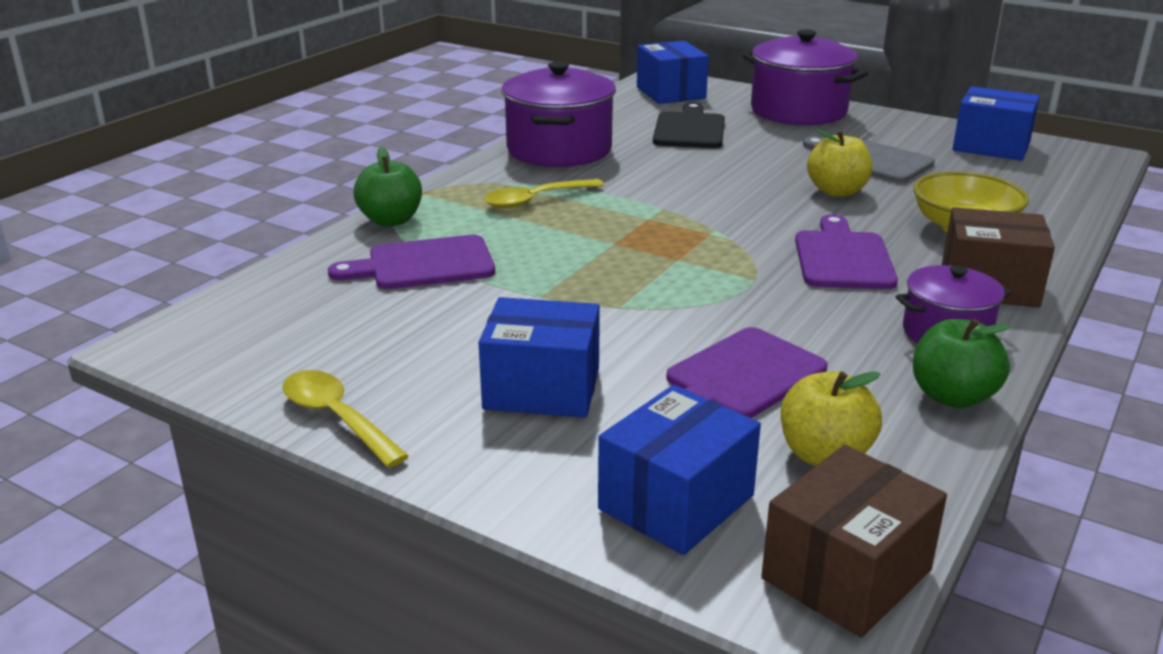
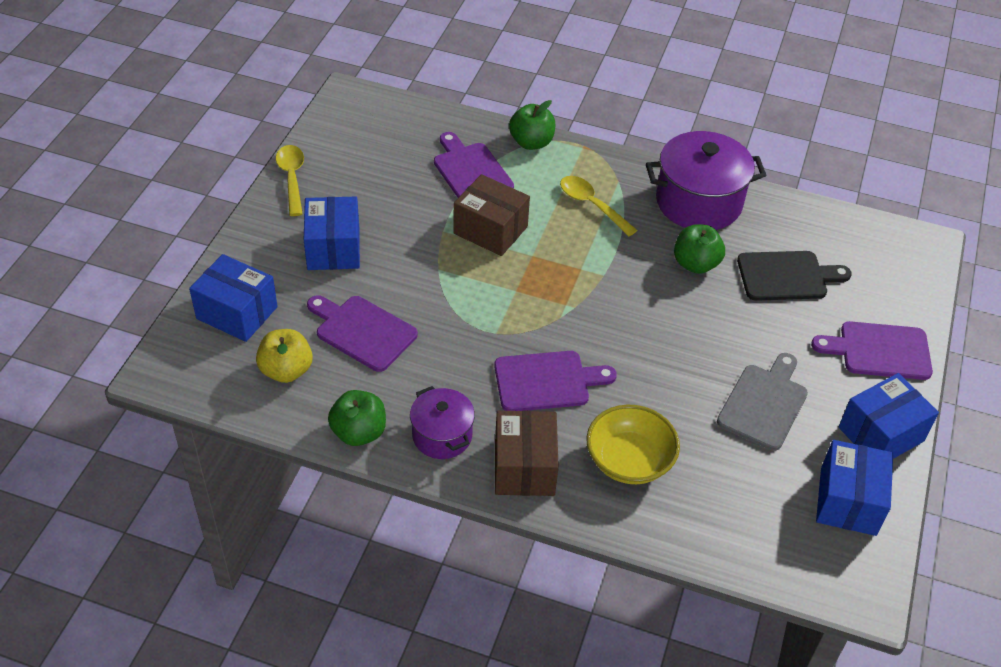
camera: 75 degrees right, 20 degrees up
(336, 418) = (292, 178): yellow spoon -> yellow spoon turned 45 degrees counterclockwise
(659, 163) = (695, 264): none -> green apple
(670, 93) = (884, 255): blue box -> blue box (881, 434)
(798, 111) = (879, 351): purple pot -> purple cutting board
(837, 191) = (678, 379): yellow apple -> none
(846, 574) = (187, 378): brown box -> brown box (490, 230)

